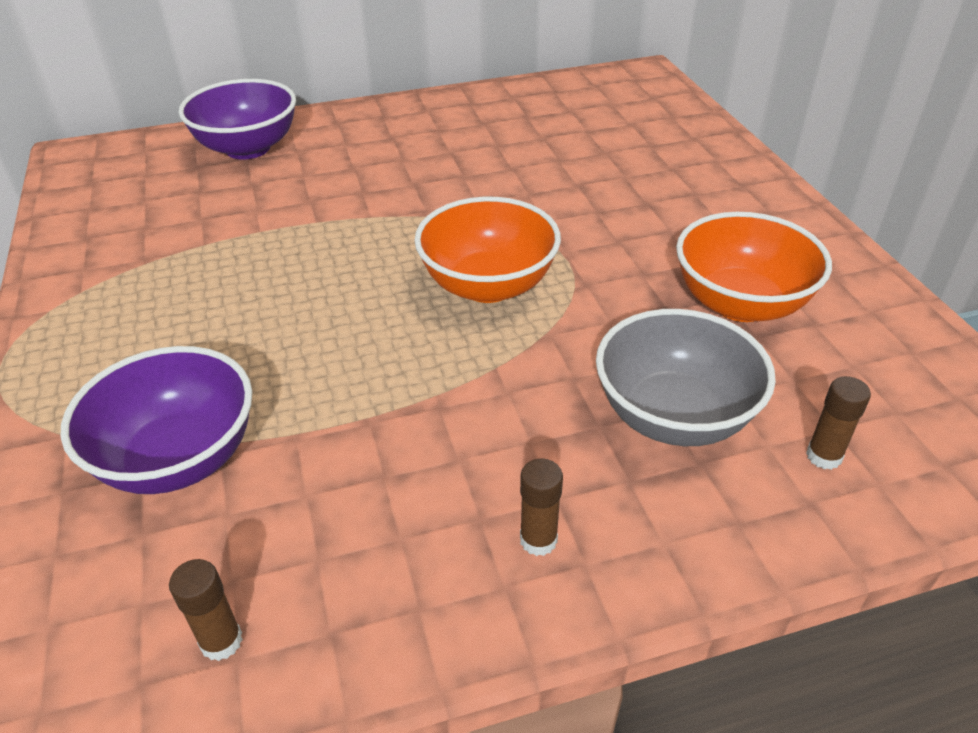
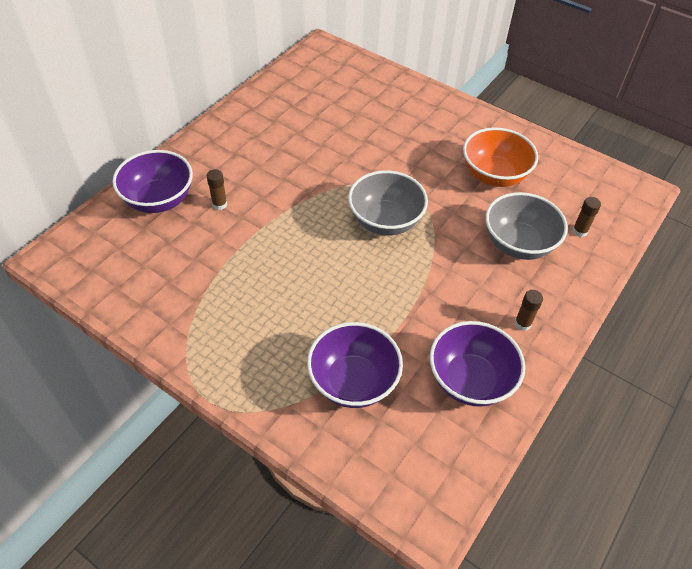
camera: 40 degrees left, 10 degrees up
(221, 641) = (460, 433): brown glue stick -> brown glue stick (219, 204)
(341, 570) = (470, 380): none -> purple bowl
(488, 285) = (385, 221): orange bowl -> grey bowl

